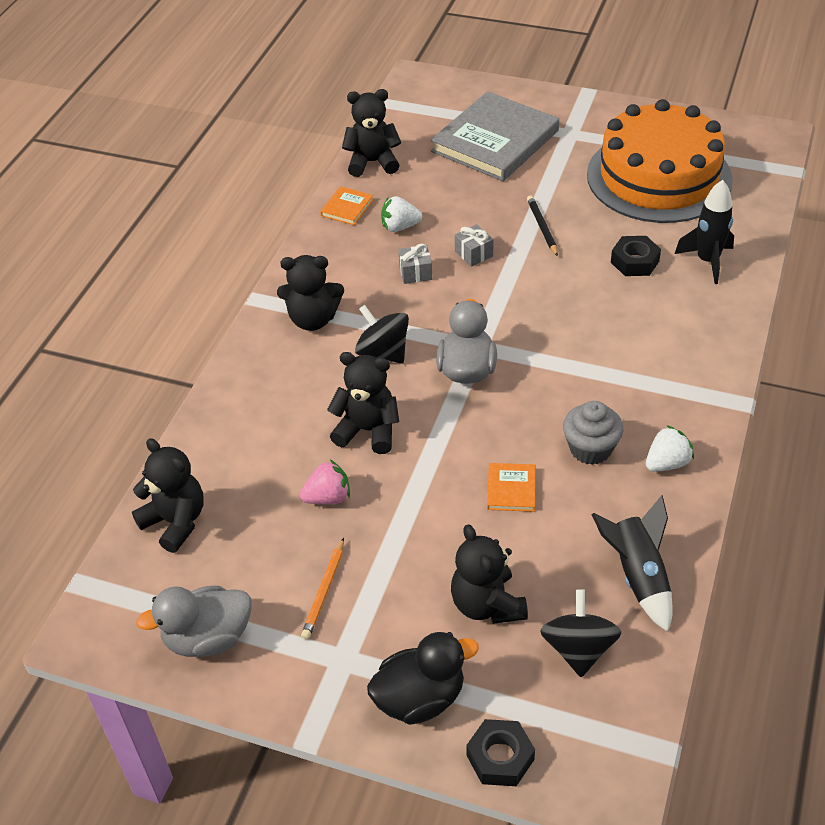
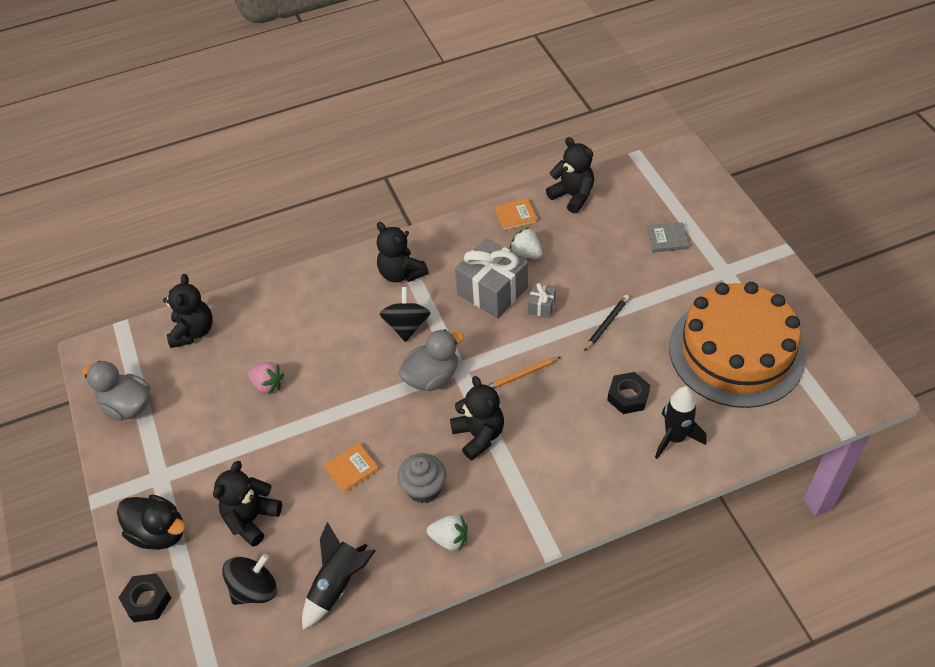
camera: 50 degrees right, 5 degrees up
(324, 591) = (199, 433): orange pencil -> orange pencil (521, 375)
(368, 430) = (335, 365): black teddy bear -> black teddy bear (479, 435)
(415, 273) = (492, 291): grey gift -> grey gift, size x2.20
(495, 141) = (667, 239): grey book -> grey book, size x0.41

